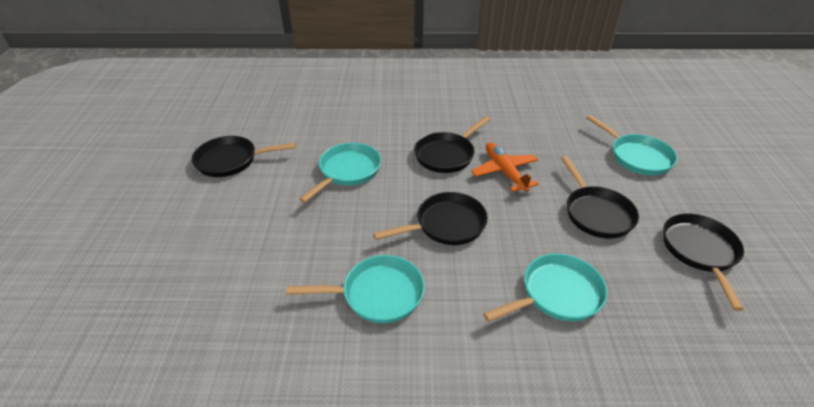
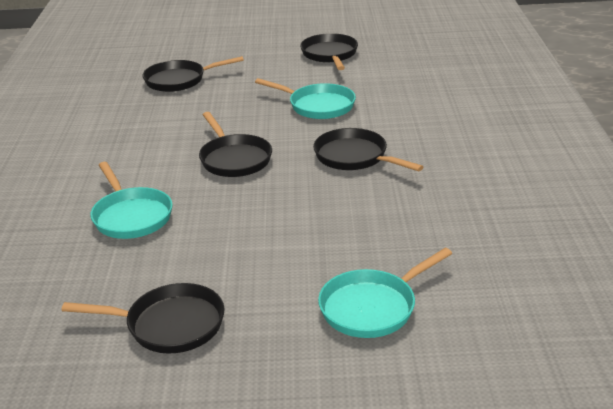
camera: 90 degrees right, 10 degrees down
(378, 294) = (154, 132): turquoise pan -> none
(505, 172) = (324, 194): orange plane -> none
(596, 213) = (246, 253): black pan -> black pan (179, 80)

